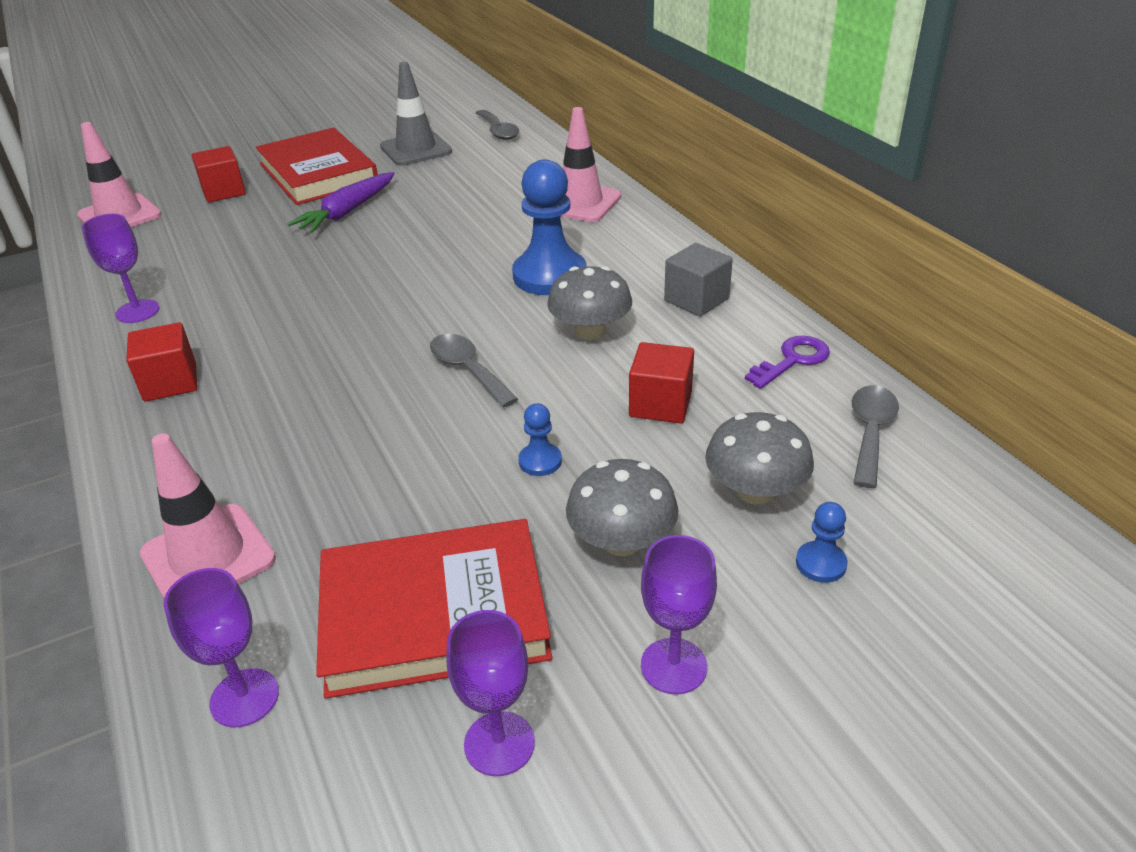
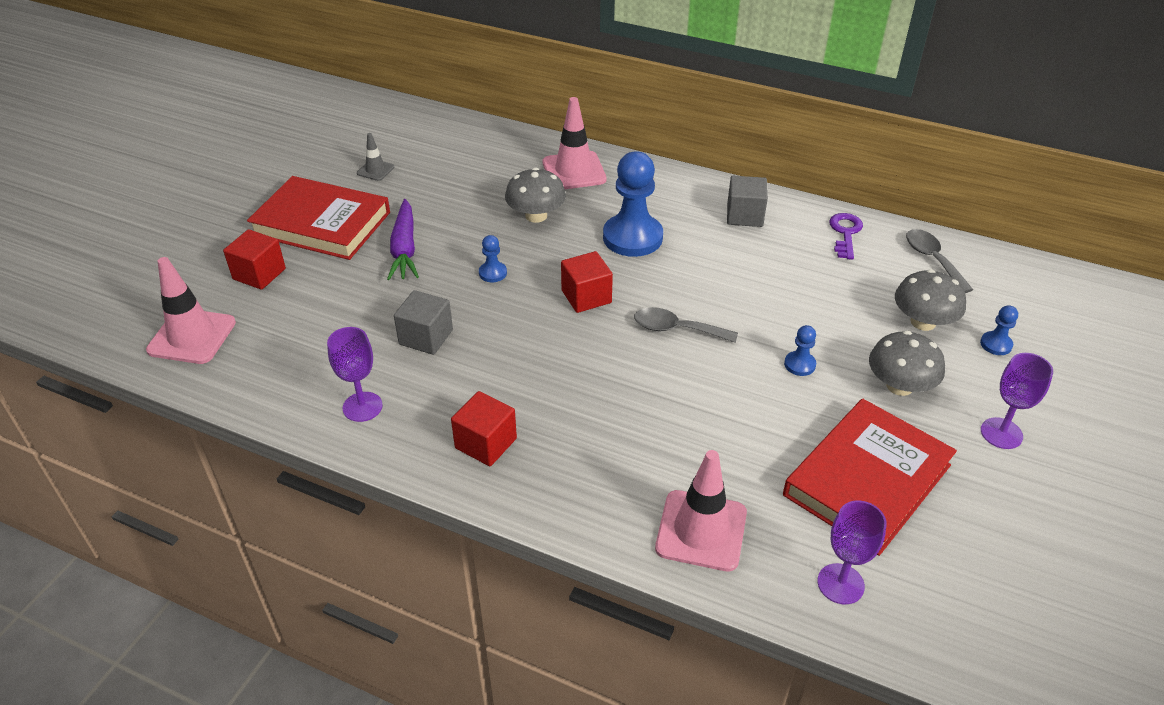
camera: 40 degrees left, 5 degrees up
(258, 282) = (426, 337): none -> grey cube
(384, 256) = (493, 273): none -> blue pawn
(416, 149) = (375, 170): grey traffic cone -> grey traffic cone, size x0.52
(498, 131) = (421, 129): grey spoon -> none
(499, 743) = (981, 518): purple goblet -> none
(590, 331) = (712, 266): grey mushroom -> grey mushroom (536, 215)
(660, 404) = (814, 295): red cube -> red cube (586, 296)

